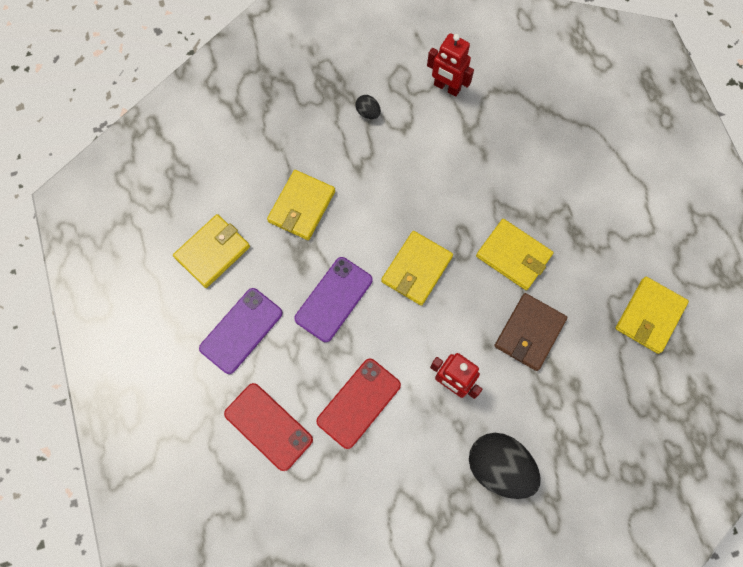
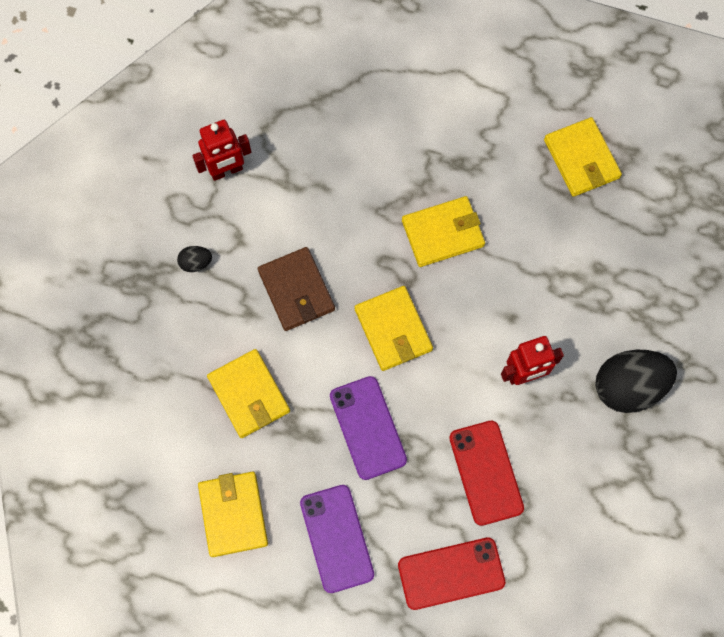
camera: 55 degrees left, 0 degrees up
(529, 333) = (525, 272): brown wallet -> brown wallet (296, 290)

